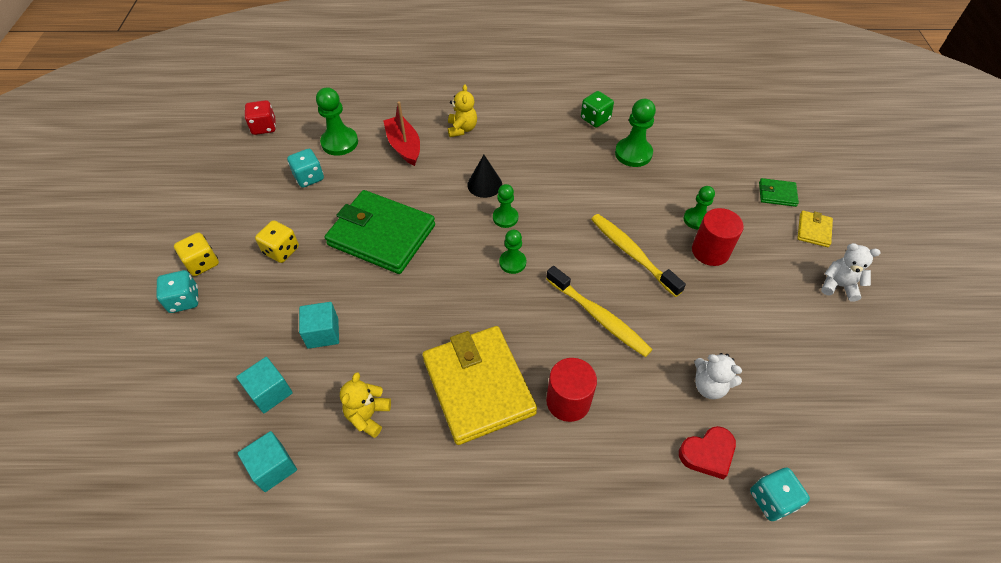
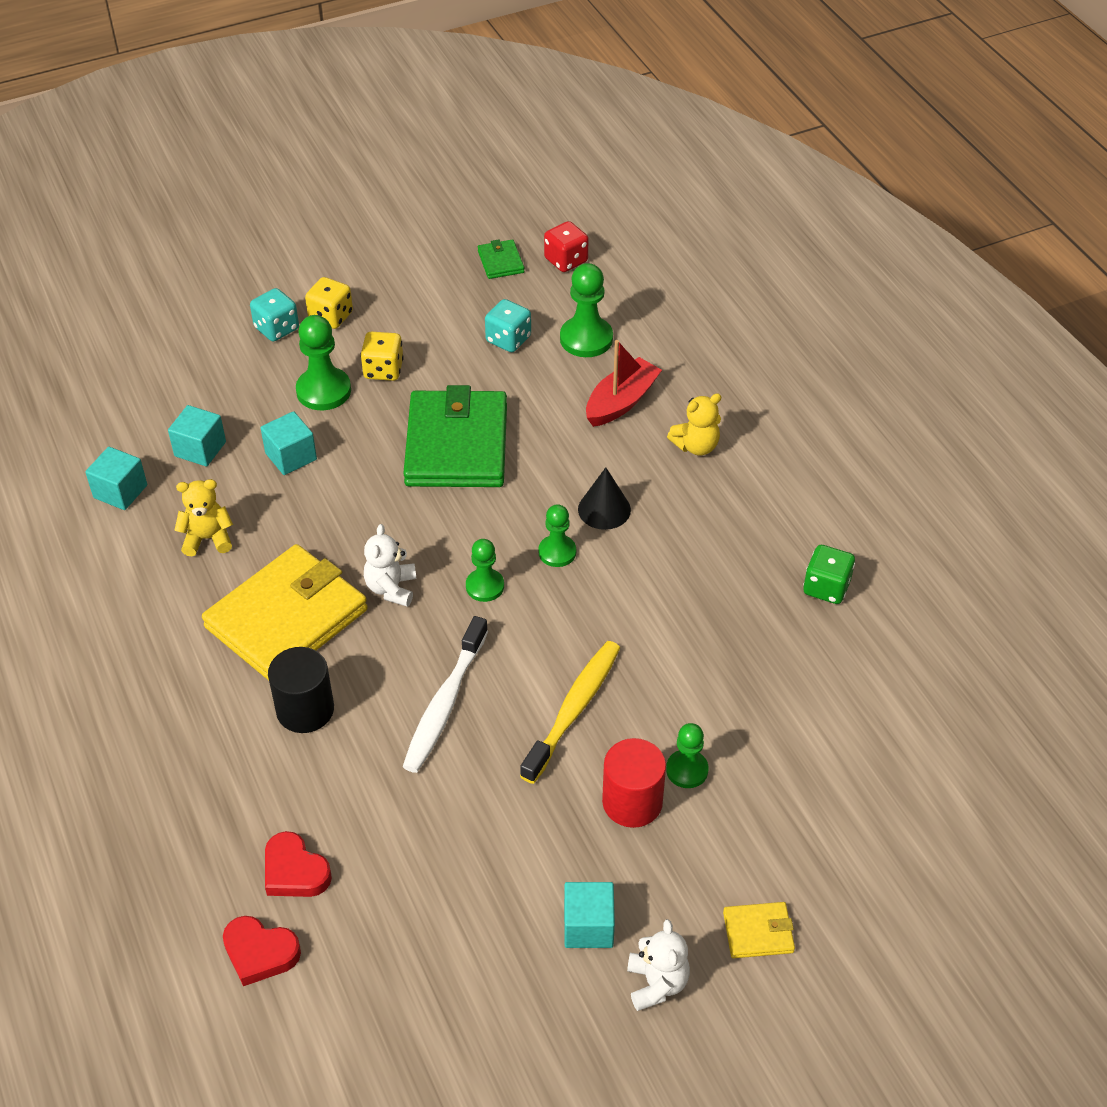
camera: 65 degrees right, 5 degrees down
(568, 401) = (305, 710): red cylinder -> black cylinder
(599, 317) = (444, 704): yellow toothbrush -> white toothbrush
(633, 153) = (779, 656): green pawn -> green pawn (323, 391)
(709, 386) = (394, 852): white teddy bear -> white teddy bear (391, 588)
(772, 499) = (260, 953): turquoise dice -> red heart
(777, 194) = (811, 867): green wallet -> green wallet (500, 262)
(792, 303) = (588, 926): none -> turquoise cube

